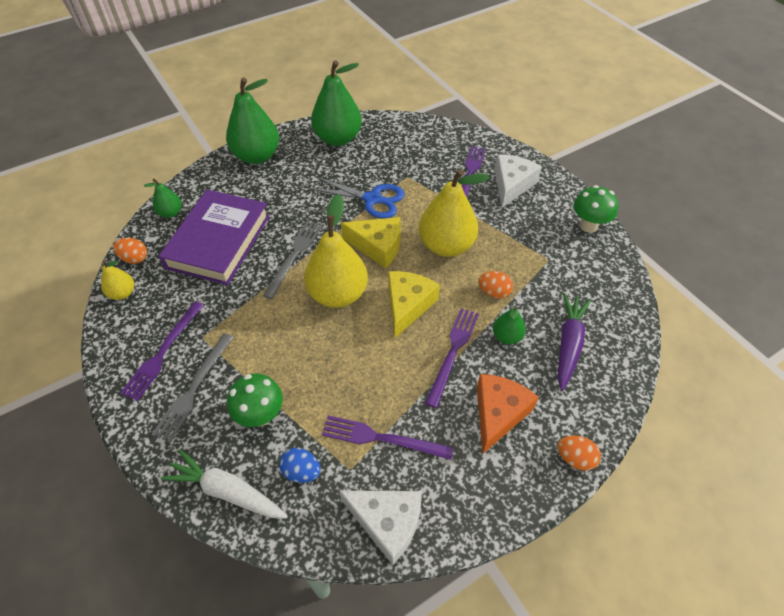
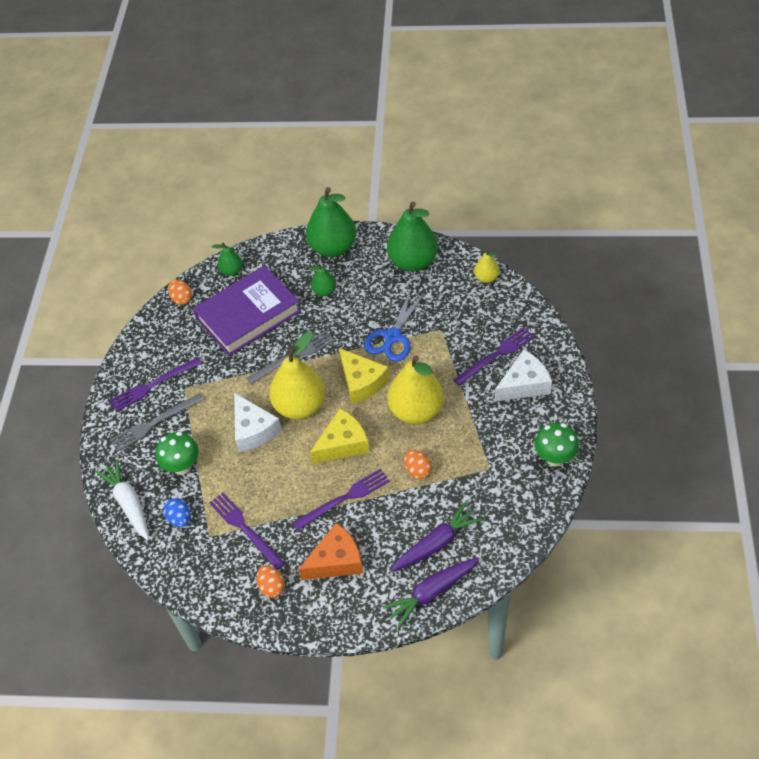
camera: 40 degrees right, 0 degrees up
(123, 293) = (156, 324): yellow pear -> yellow pear (486, 278)
(372, 199) = (393, 337): blue scissors -> blue scissors turned 60 degrees clockwise
(387, 522) = (205, 582): white cheese -> white cheese (253, 430)
(506, 336) = (394, 510): green pear -> green pear (324, 291)
(575, 458) = (360, 622): orange egg -> orange egg (272, 587)
(607, 389) = (432, 592): none -> purple carrot

